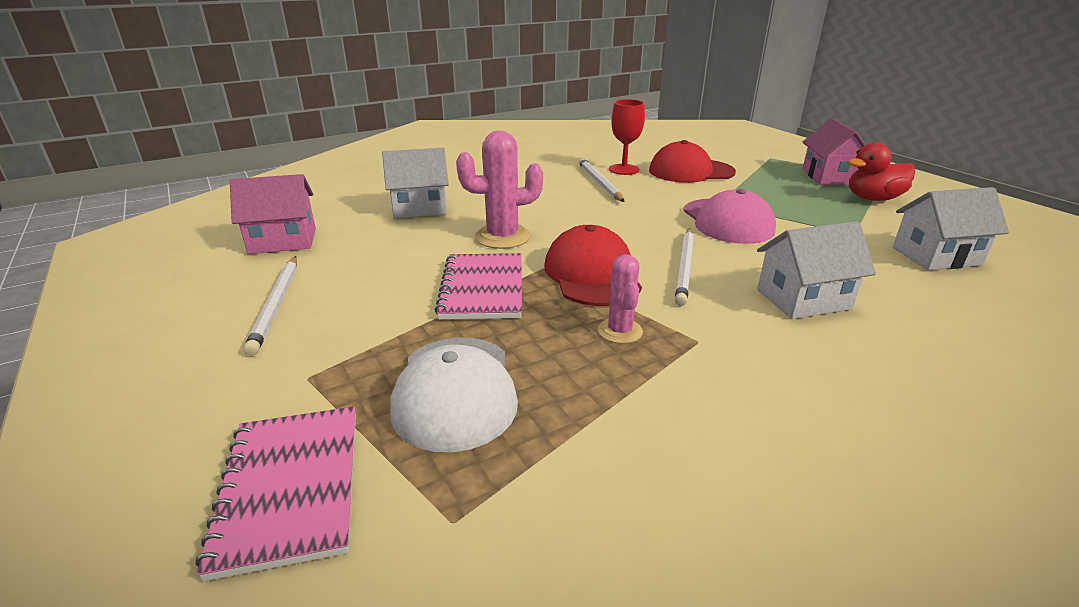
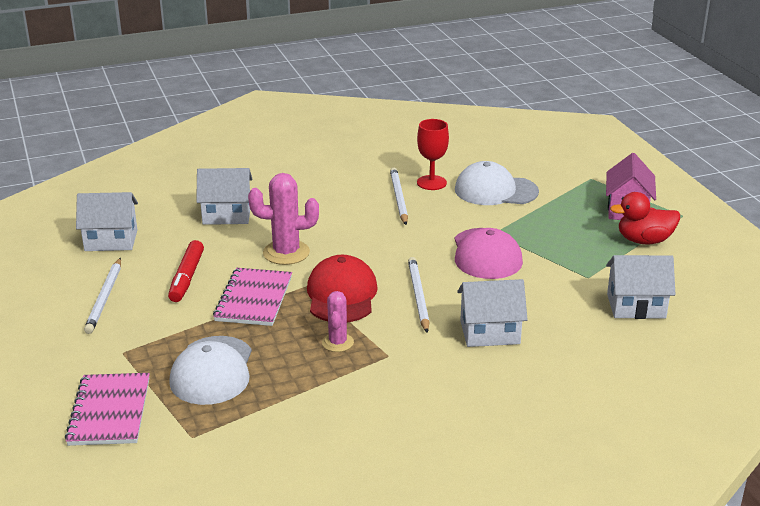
camera: 10 degrees right, 0 degrees up
(283, 241) = (111, 240): pink house -> white house
(387, 272) = (187, 278): none -> red marker
(685, 267) = (418, 296): white pencil -> white pencil turned 150 degrees clockwise
(691, 171) = (495, 191): red cap -> white cap

